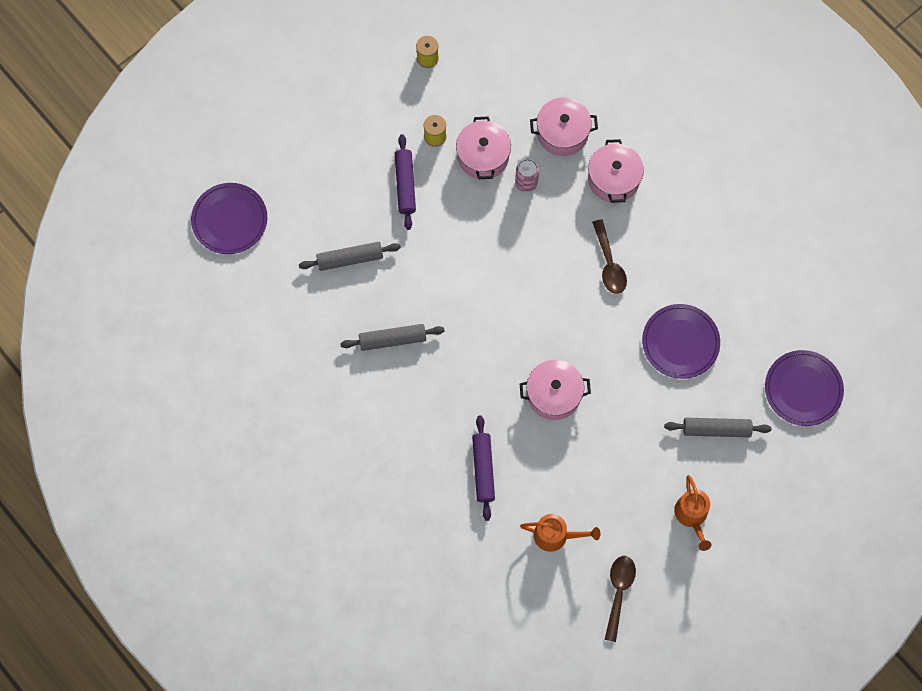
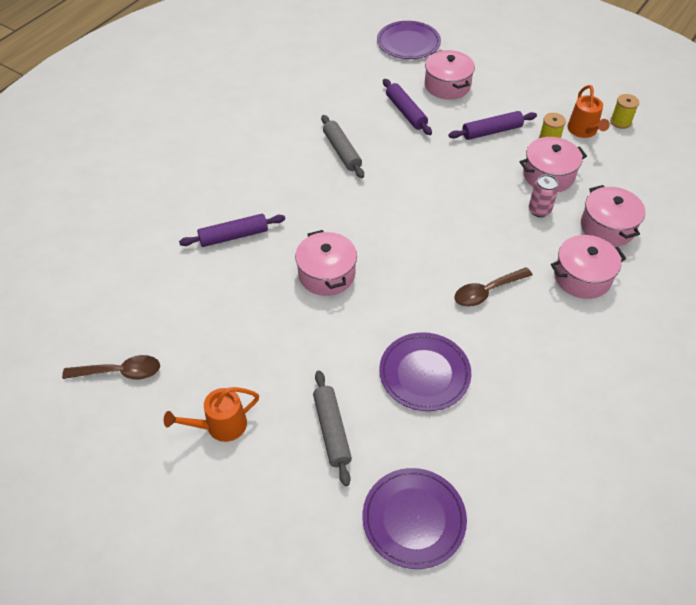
camera: 75 degrees right, 20 degrees down
(319, 203) = (447, 85): none -> pink pot
(350, 259) = (406, 112): grey rolling pin -> purple rolling pin
(556, 535) = (176, 305): orange watering can -> orange watering can (583, 131)

